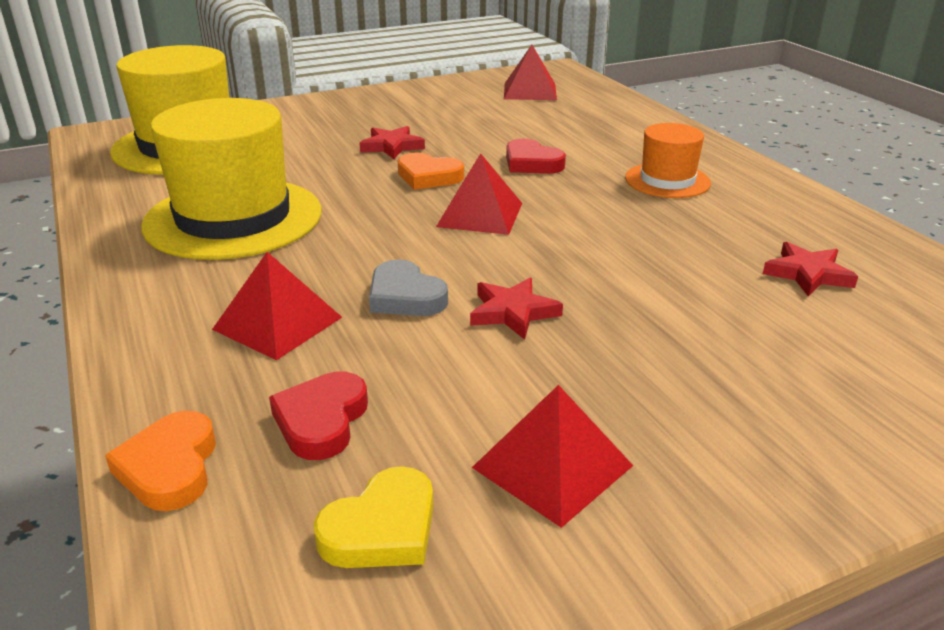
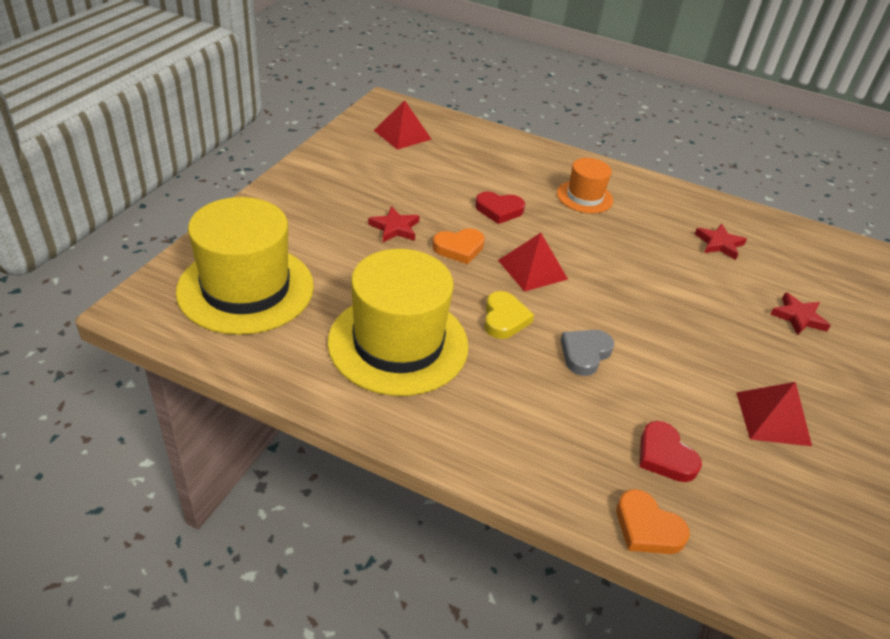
camera: 45 degrees left, 10 degrees up
(278, 323) = (554, 410): red pyramid -> none
(382, 528) = (764, 492): yellow heart -> yellow heart (504, 319)
(405, 296) = (585, 354): grey heart -> grey heart turned 120 degrees clockwise
(513, 312) = (644, 336): red star -> red star (798, 317)

